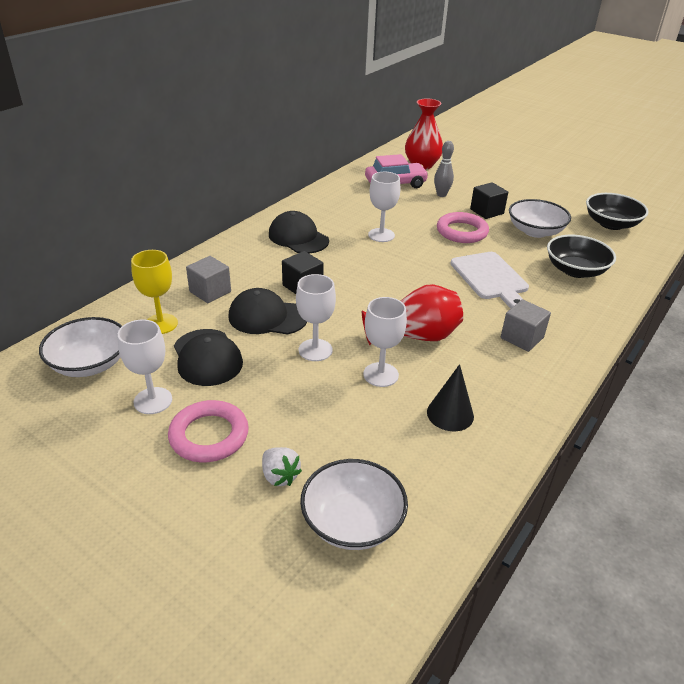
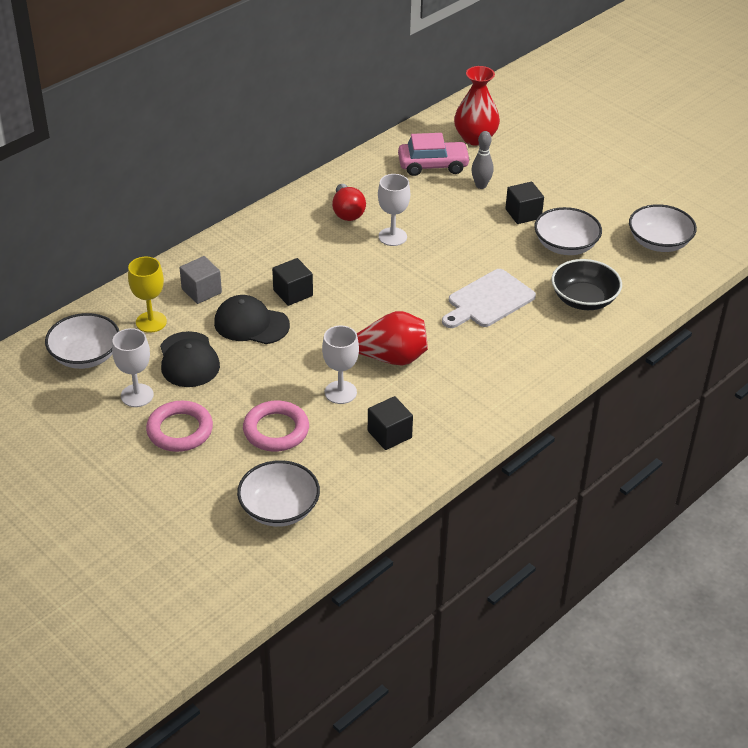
camera: 10 degrees right, 5 degrees up
(280, 476) = (231, 469): white strawberry -> none
(298, 237) = (303, 233): black cap -> none
(315, 350) = (288, 362): white goblet -> none
(334, 220) = (347, 212): none -> red light bulb
(450, 414) = (389, 434): black cone -> black cube
(462, 232) = (482, 239): pink ring -> pink ring (276, 430)
(490, 278) = (488, 300): white cutting board -> white cutting board turned 60 degrees clockwise
(522, 338) = (489, 369): grey cube -> none
(611, 224) = (659, 242): black bowl -> white bowl

